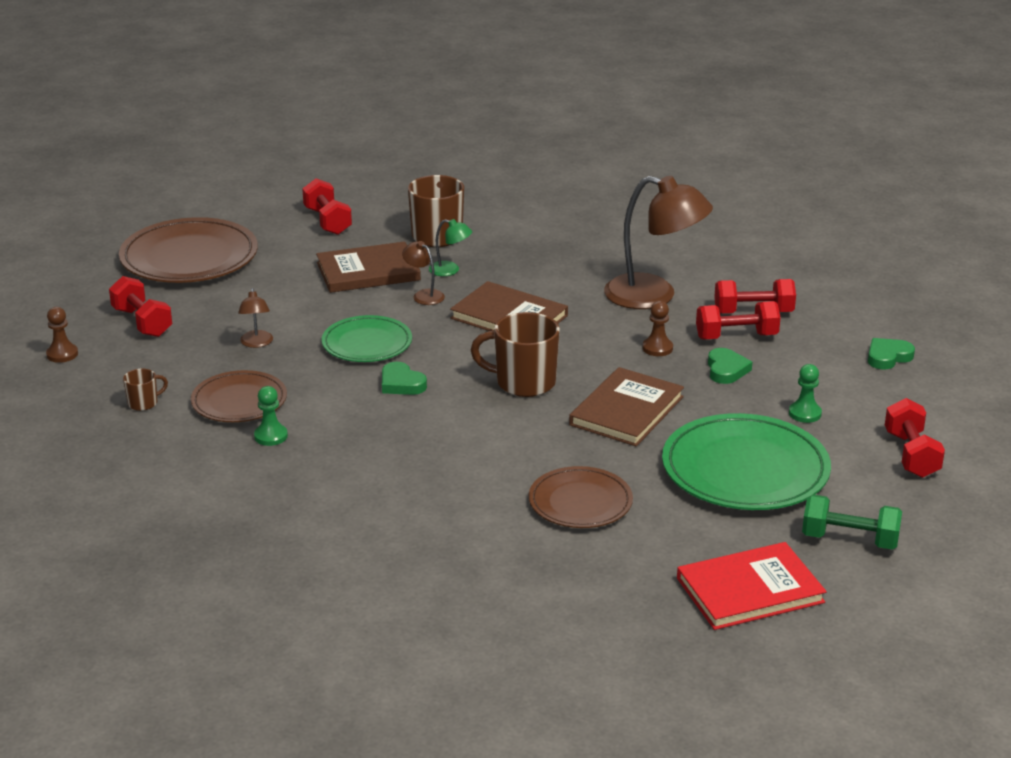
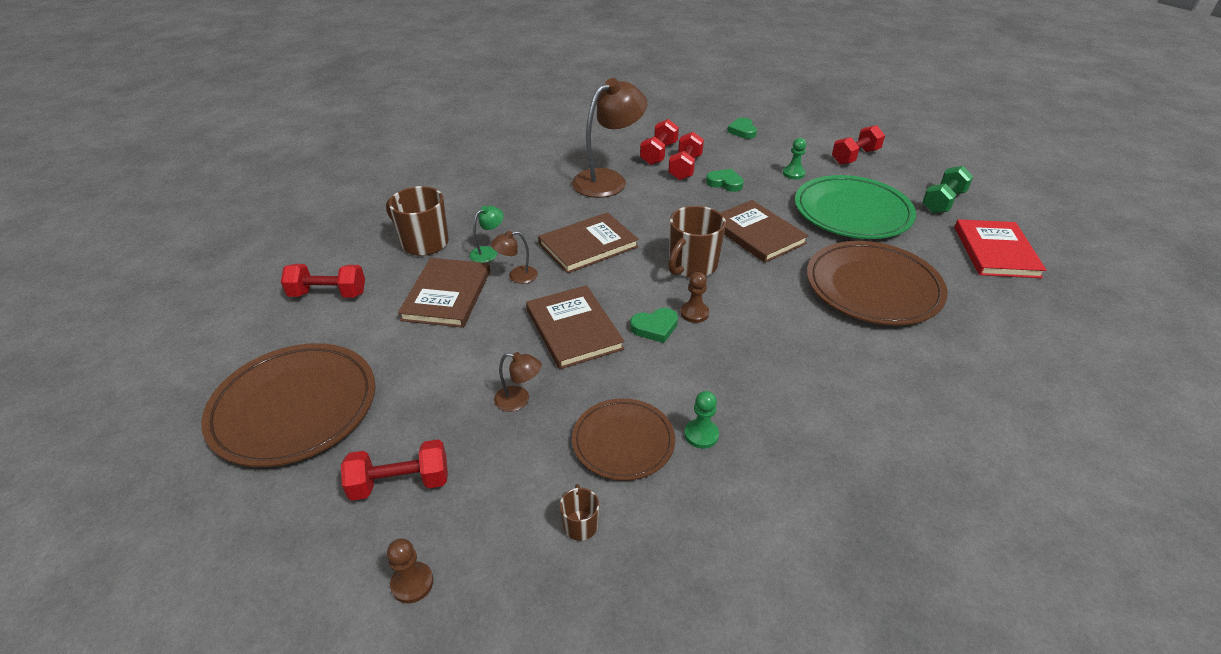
camera: 65 degrees left, 10 degrees up
(367, 343) = (573, 329): green plate -> brown book
(580, 502) = (873, 287): brown plate -> brown plate, size x1.65
(657, 348) = (680, 199): brown pawn -> brown pawn (694, 313)
(911, 455) = (855, 157): red dumbbell -> red dumbbell turned 60 degrees counterclockwise

